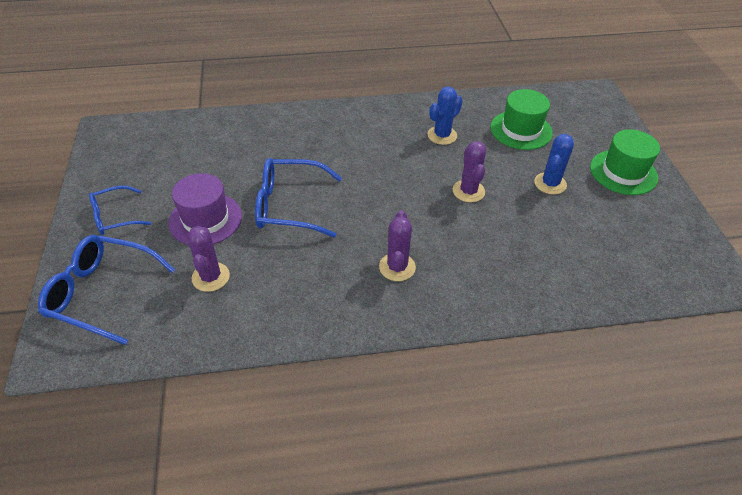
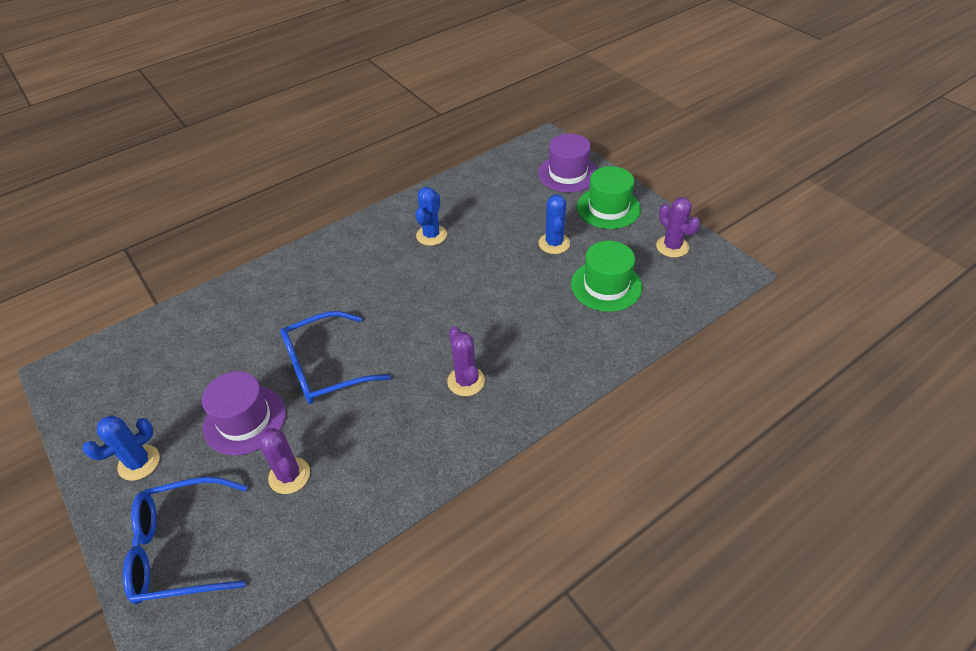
camera: 25 degrees left, 0 degrees up
(115, 217) = (139, 463): blue glasses -> blue cactus
(468, 191) = (487, 280): purple cactus -> purple cactus (672, 247)
(521, 130) = (500, 202): green hat -> green hat (606, 285)
(601, 128) = (567, 173): none -> purple hat

